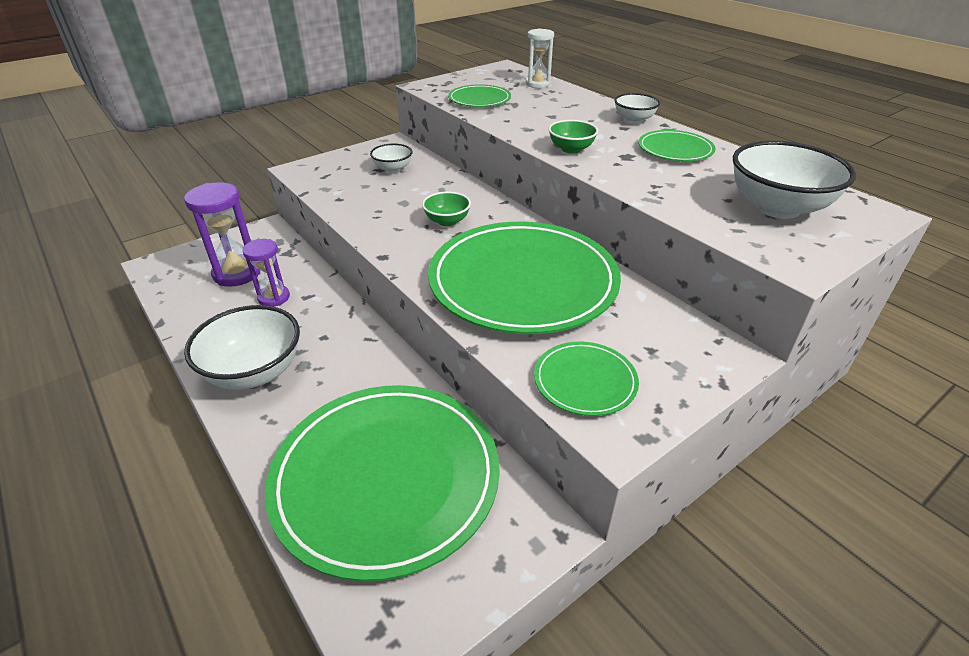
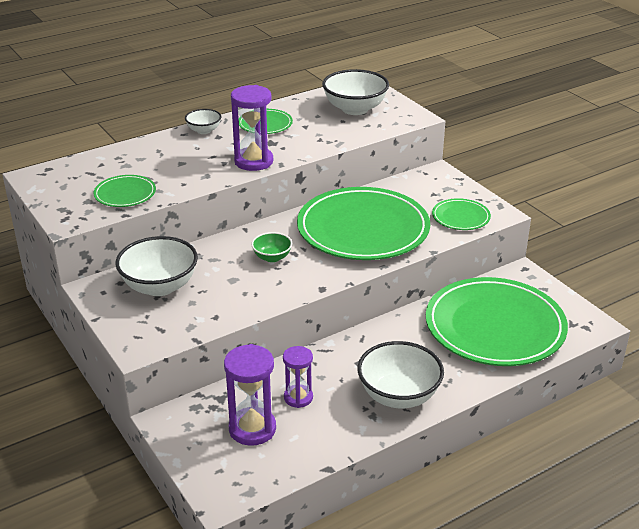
camera: 85 degrees left, 5 degrees down
(393, 169) = (159, 286): white bowl -> white bowl, size x1.89
(538, 84) = (96, 162): white hourglass -> none
(571, 149) = (253, 161): green bowl -> purple hourglass

